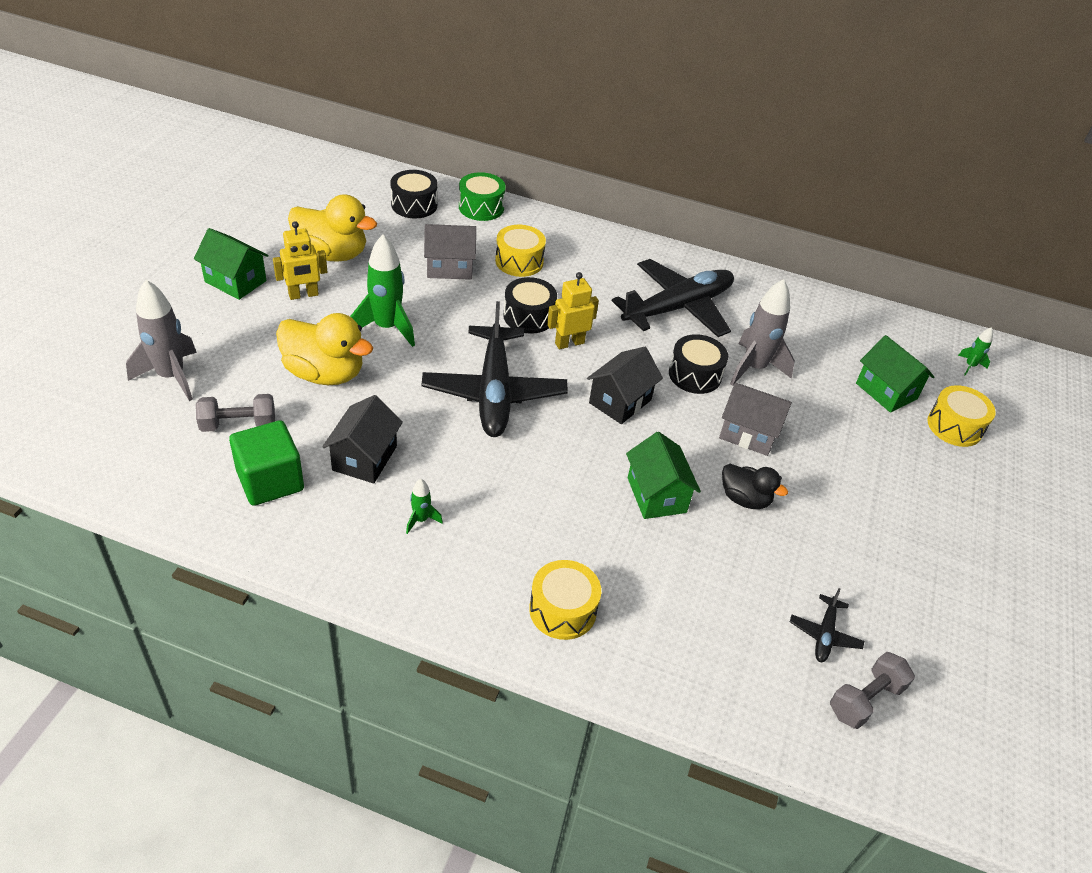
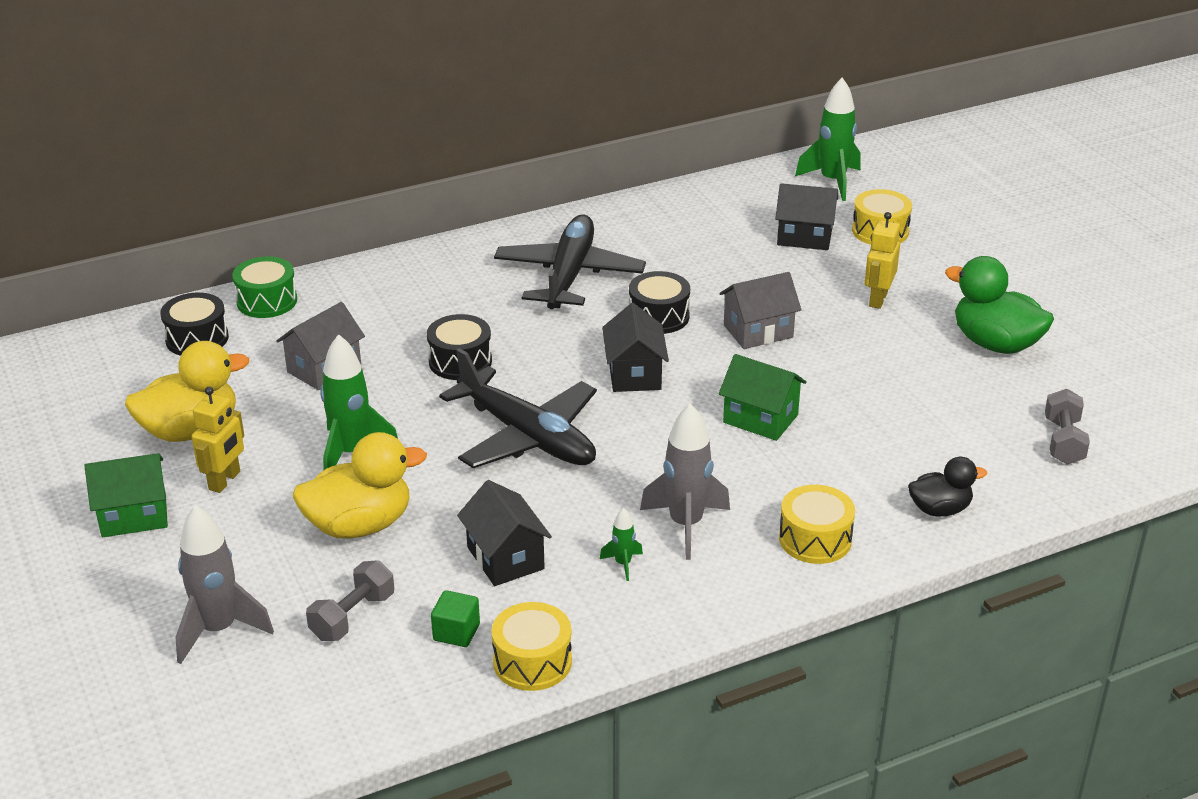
camera: 40 degrees left, 10 degrees down
(270, 481) = (456, 632): green cube -> green cube, size x0.56
(519, 261) = (379, 324): yellow drum -> yellow drum (532, 662)
(569, 343) = (527, 359): yellow robot -> yellow robot (877, 299)
(744, 499) = (821, 377): black duck -> black duck (940, 509)
(754, 368) = (693, 282): grey rocket -> grey rocket (686, 525)
(824, 634) = (989, 423): black plane -> none
(886, 391) = (804, 237): green house -> black house
(923, 578) = (995, 344): none -> green duck
(970, 366) = (832, 182): green rocket -> green rocket, size x2.11

